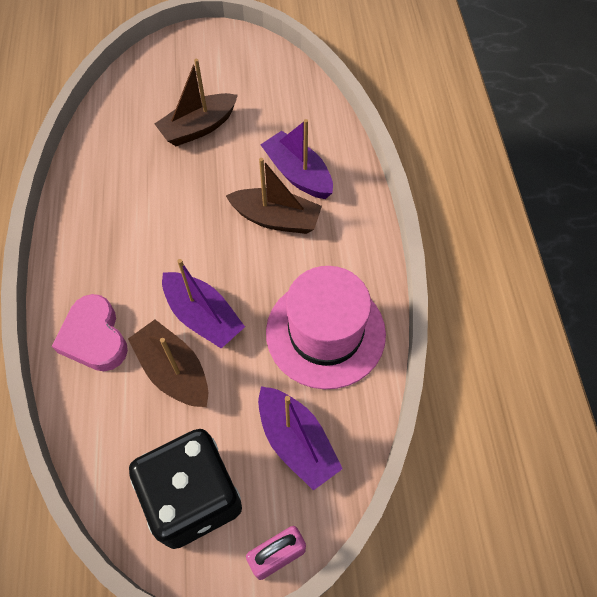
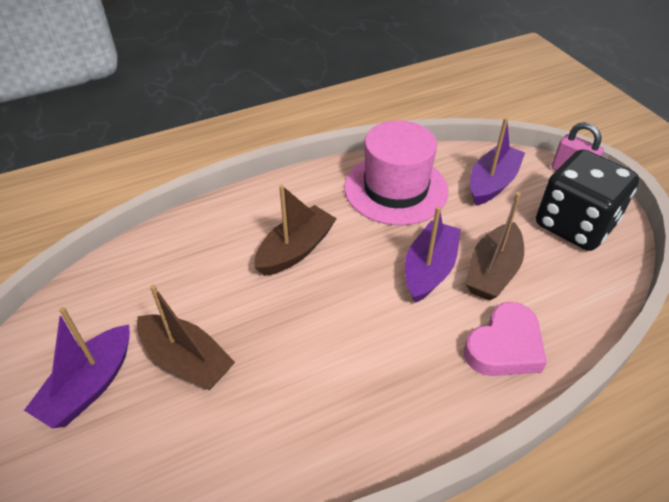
camera: 110 degrees left, 15 degrees down
(276, 219) = (295, 250): brown boat -> brown boat turned 45 degrees clockwise
(298, 174) = (232, 249): purple boat -> purple boat (90, 386)

